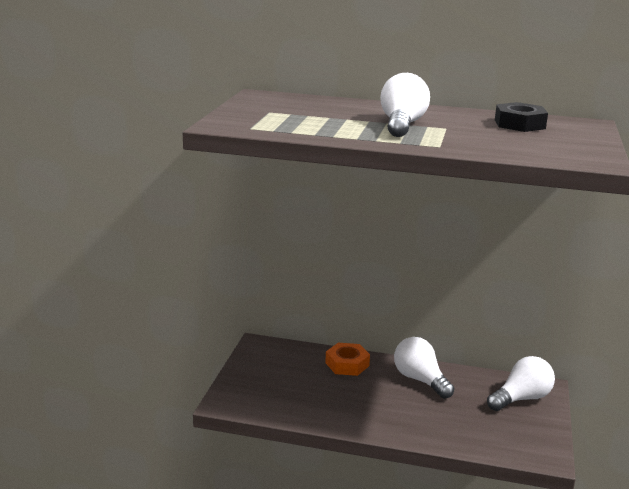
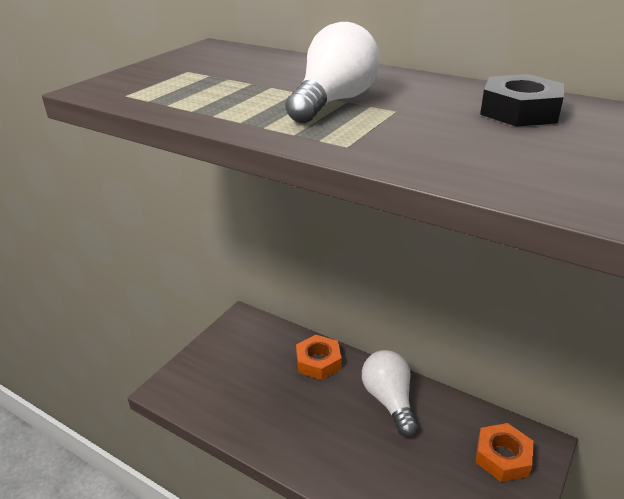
camera: 20 degrees right, 10 degrees up
(521, 398) = (502, 457): white light bulb -> orange nut

